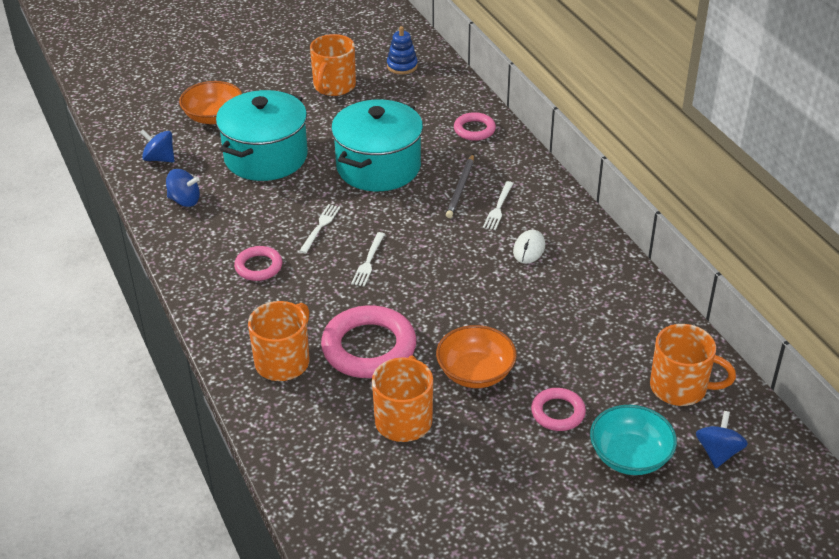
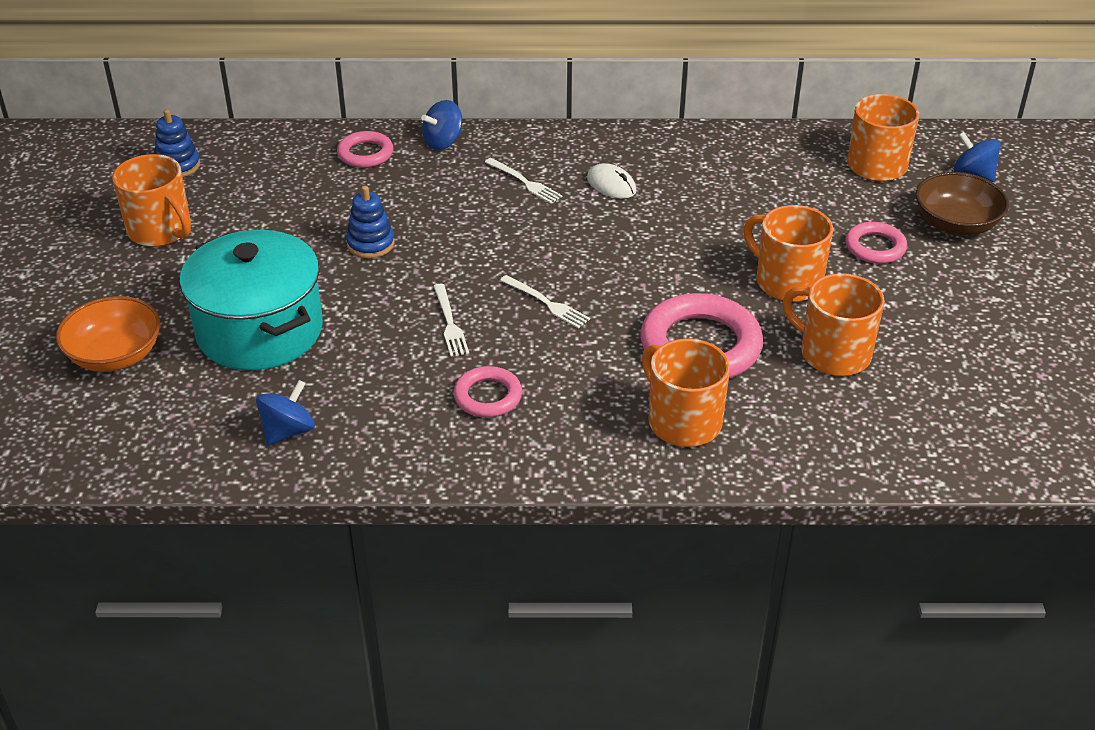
camera: 65 degrees left, 0 degrees up
(159, 158) = (164, 433): blue spinning top -> blue spinning top (443, 142)
(320, 227) = (449, 323): white fork -> white fork turned 150 degrees counterclockwise
(378, 167) = (370, 244): turquoise pot -> blue stacking toy
(461, 188) = (467, 196): grey pencil -> none
(475, 373) = (786, 281): orange bowl -> orange mug
(630, 456) = (955, 224): turquoise bowl -> brown bowl

